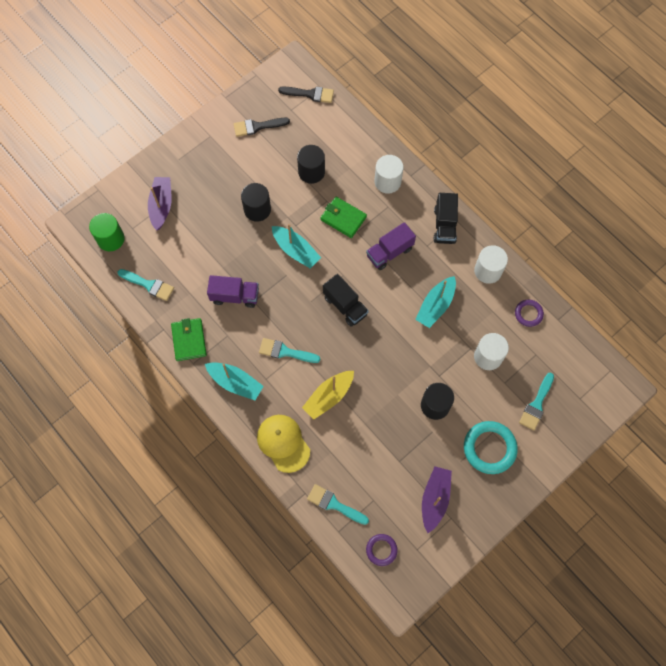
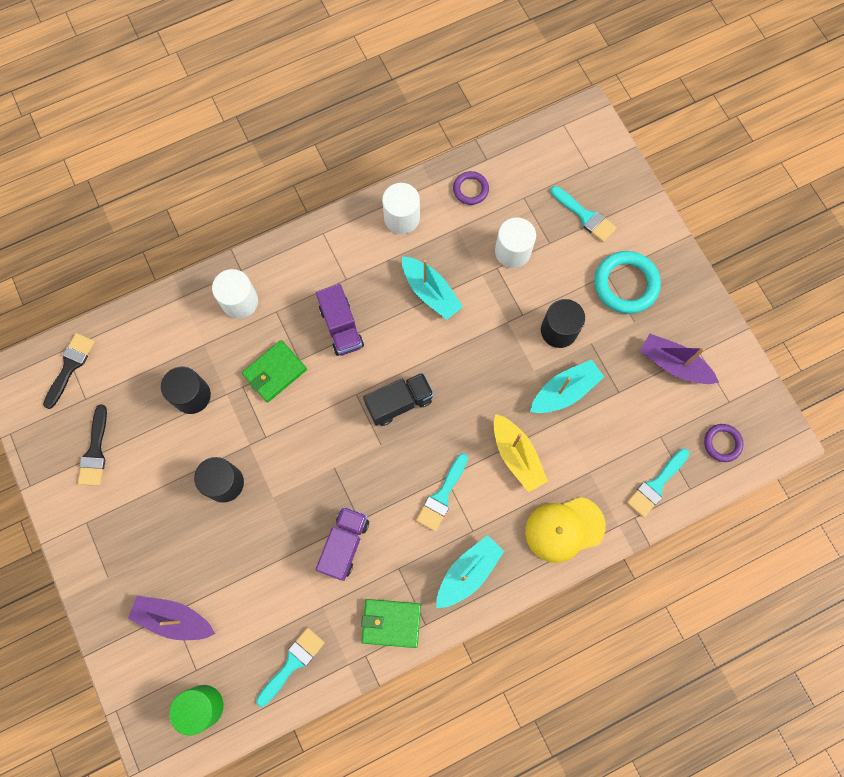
camera: 75 degrees left, 5 degrees up
(296, 250) = (302, 446): turquoise boat -> turquoise boat (564, 391)
(444, 225) = (324, 250): black truck -> none

